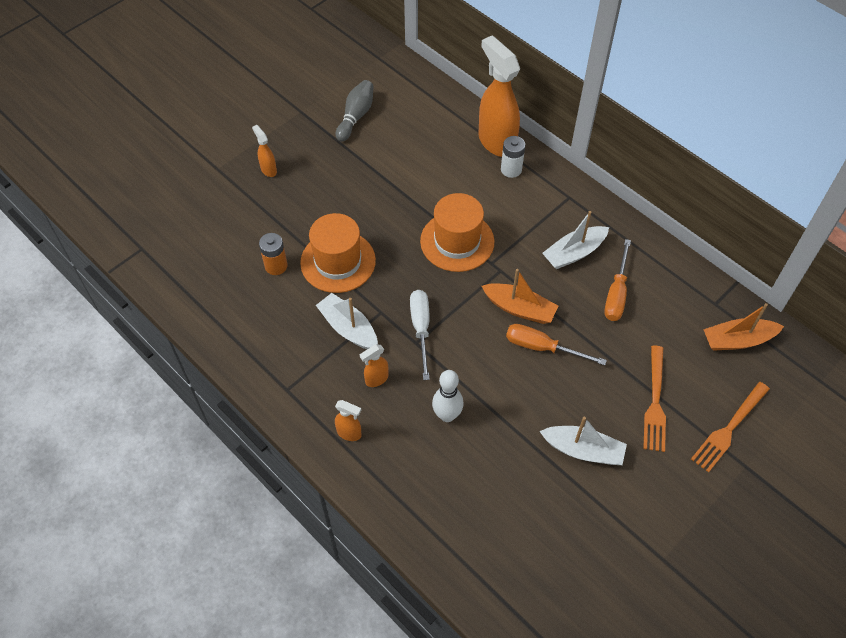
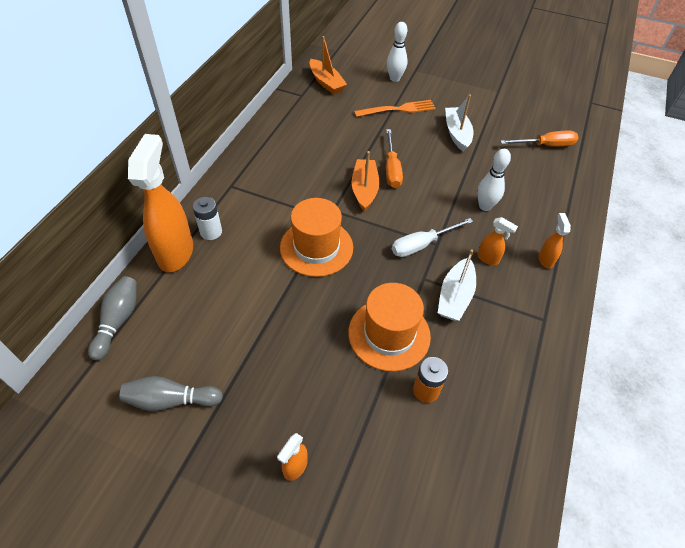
camera: 115 degrees left, 5 degrees down
(440, 98) = (118, 321): none -> grey bowling pin
(496, 142) = (176, 252): orange spray bottle -> orange spray bottle turned 150 degrees clockwise
(574, 253) = (291, 170): white boat -> none
(616, 293) = (319, 141): orange screwdriver -> orange screwdriver (545, 145)
(729, 428) = (395, 79): orange fork -> white bowling pin

